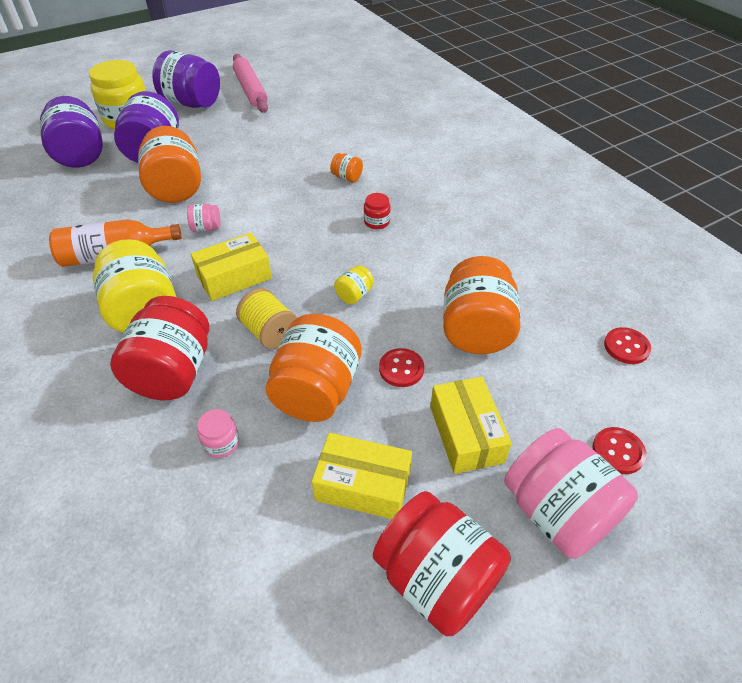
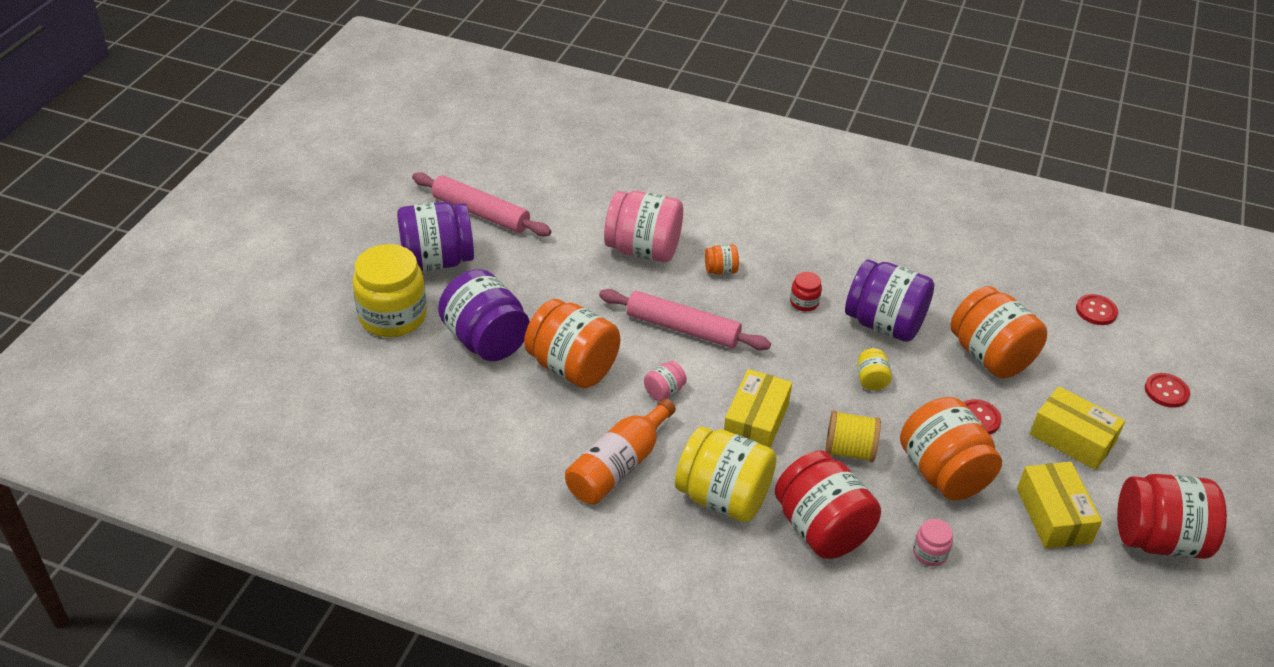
camera: 40 degrees left, 5 degrees down
(80, 155) = (407, 386): purple jar -> purple jar (884, 324)
(272, 199) = (683, 328): none -> pink rolling pin
(363, 485) = (1053, 515): yellow box -> yellow box turned 75 degrees counterclockwise
(557, 512) = (1175, 453): pink jar -> pink jar (643, 250)

